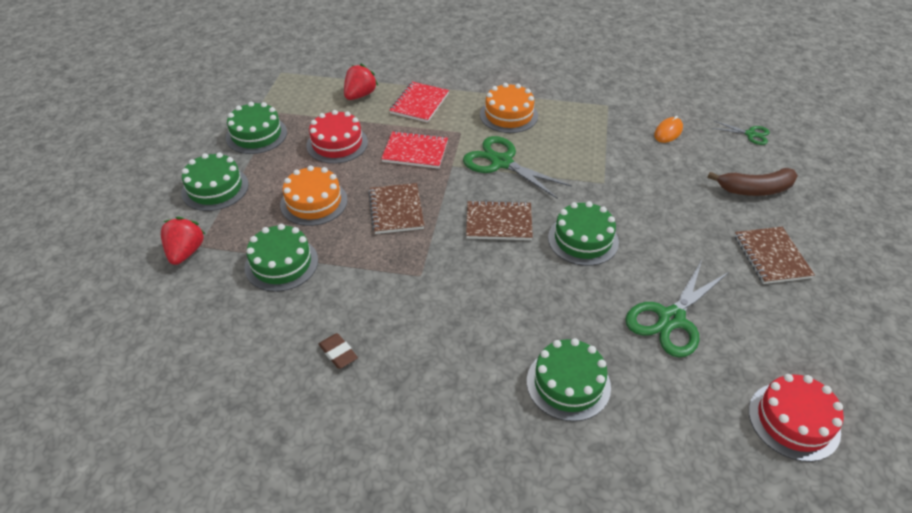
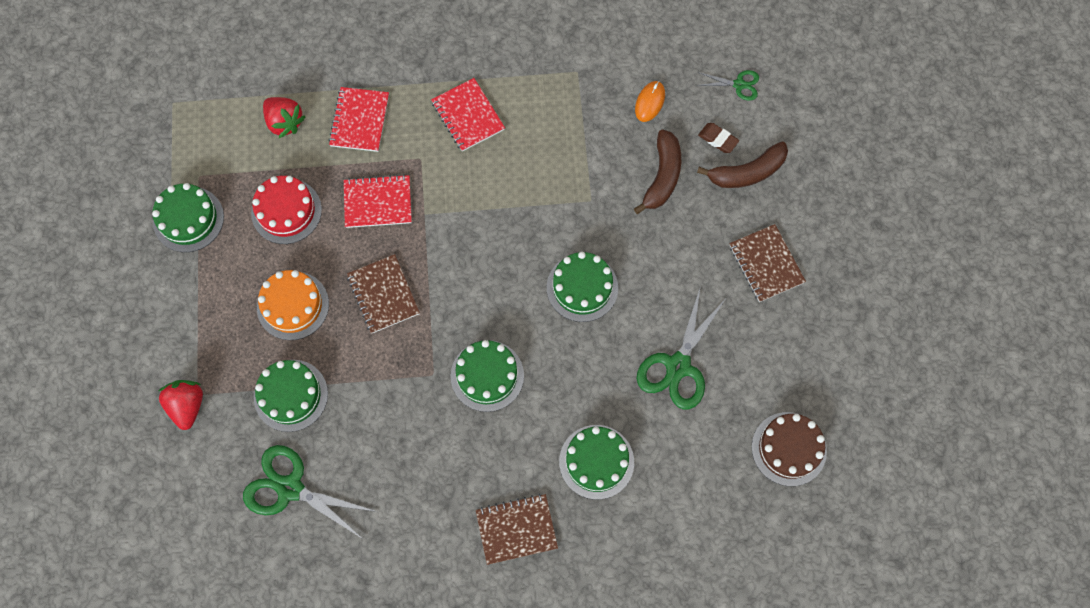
camera: 15 degrees left, 25 degrees up
(215, 188) = (178, 312): green cake -> green cake (487, 376)
(338, 353) = (384, 484): brown eraser -> brown eraser (718, 139)
(360, 95) = (284, 122): red strawberry -> red strawberry turned 120 degrees clockwise
(499, 222) = (493, 285): brown notebook -> brown notebook (516, 529)
(501, 162) = (477, 196): green scissors -> green scissors (290, 488)
(509, 115) = (468, 116): orange cake -> red notebook
(673, 178) = (662, 176): none -> brown banana
(793, 421) = (789, 449): red cake -> brown cake

